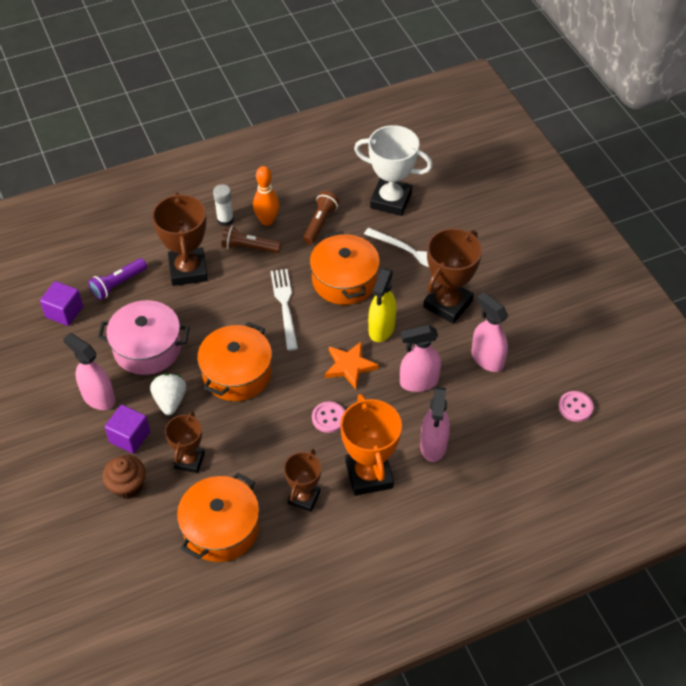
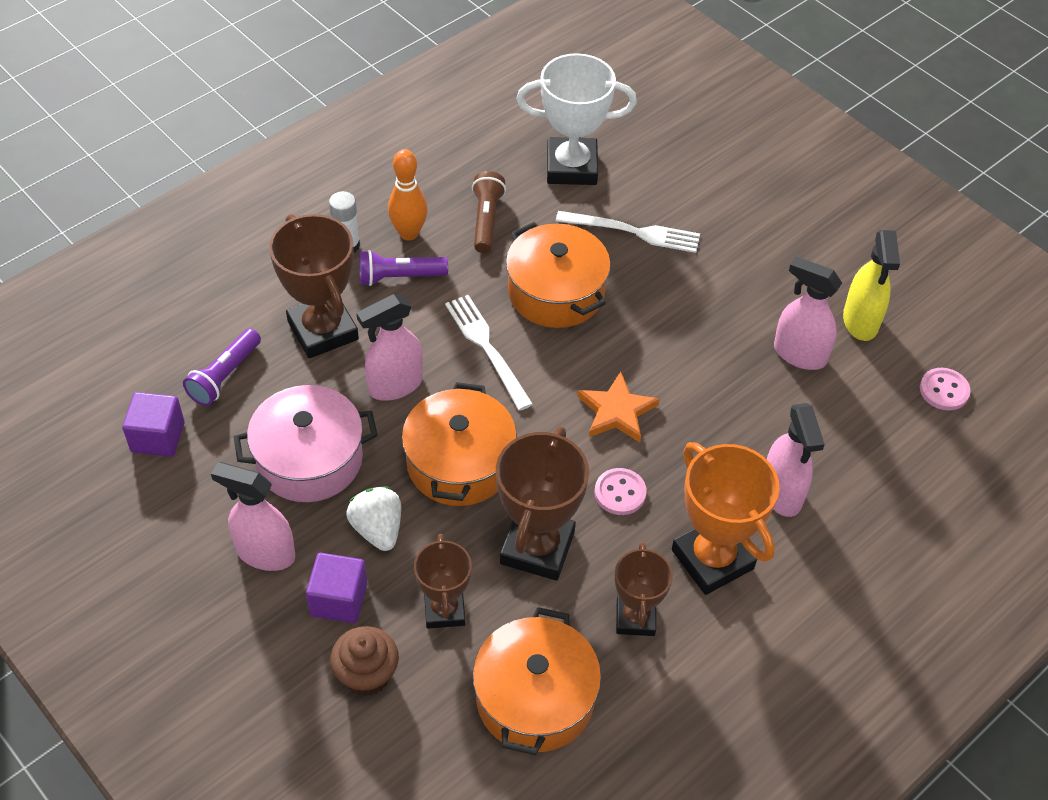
camera: 20 degrees left, 0 degrees up
(249, 247) = (399, 277): brown flashlight -> purple flashlight
(381, 329) = (637, 348): yellow spray bottle -> yellow spray bottle (860, 321)
(418, 382) = (722, 409): pink spray bottle -> pink spray bottle (395, 385)
(447, 304) = (713, 292): brown trophy -> brown trophy (537, 548)

